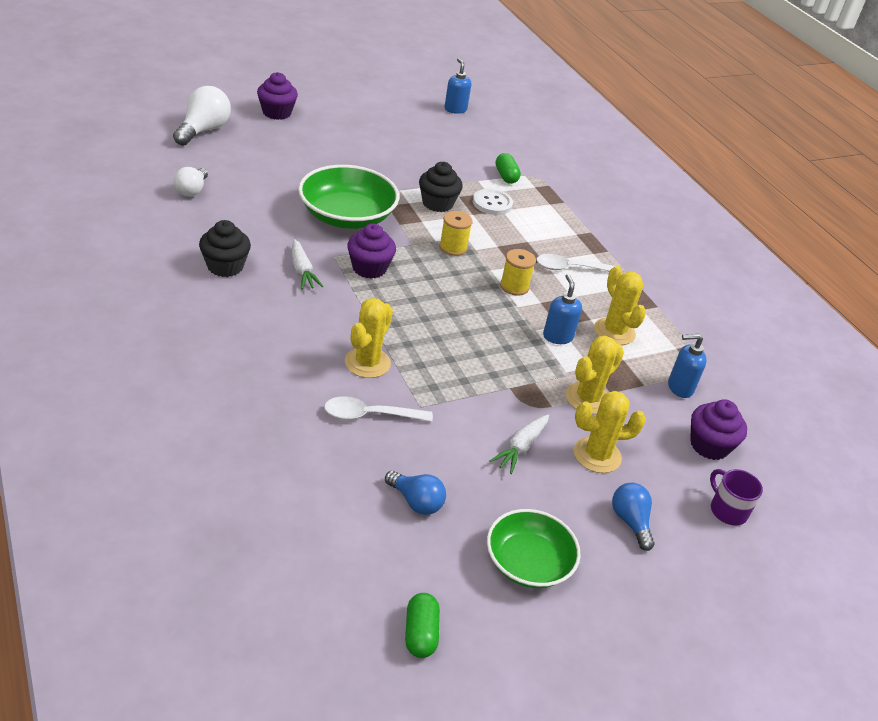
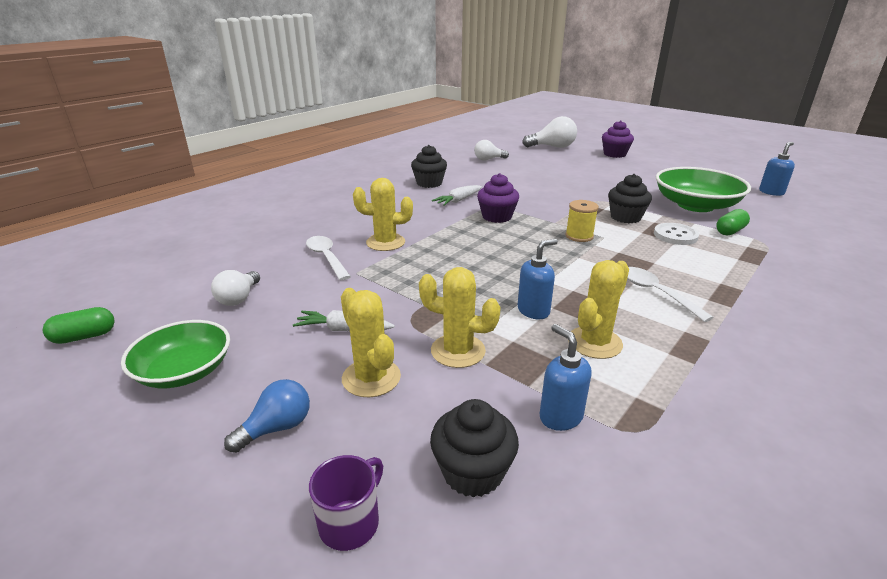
camera: 70 degrees right, 10 degrees down
(347, 216) = (544, 196): green bowl -> green bowl (695, 205)
(416, 502) = (239, 298): blue light bulb -> white light bulb
(514, 286) = (574, 272): yellow spool -> none
(709, 445) = (472, 472): purple cupcake -> black cupcake

